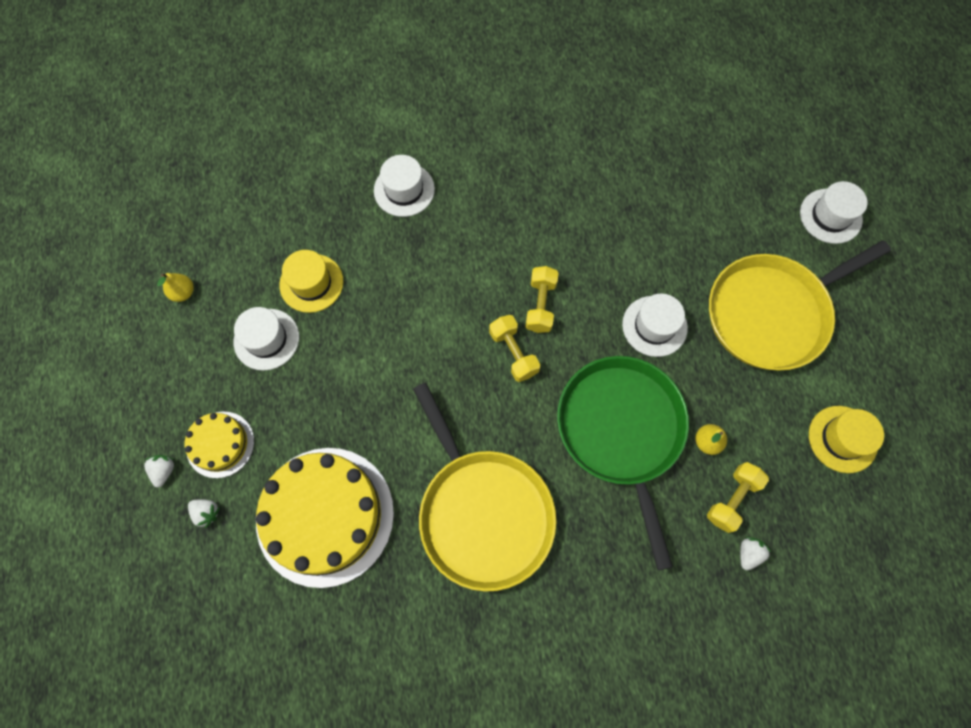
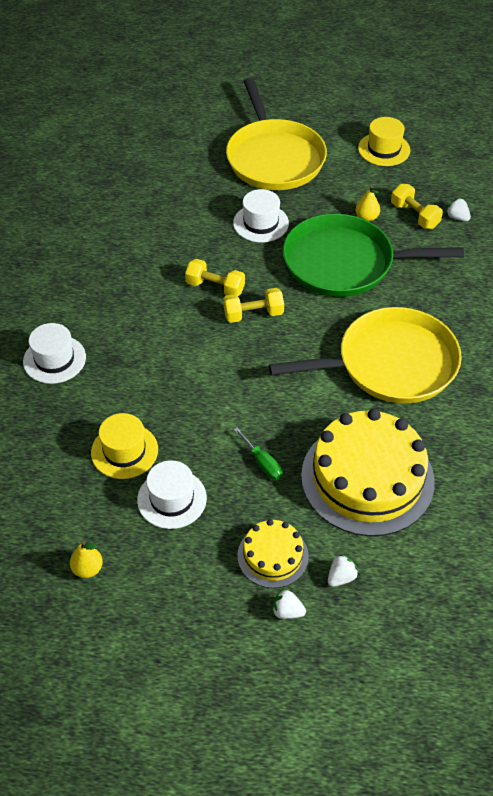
camera: 75 degrees left, 20 degrees down
(323, 409) = (262, 463): none -> green screwdriver
(830, 216) = (206, 107): white hat -> none

